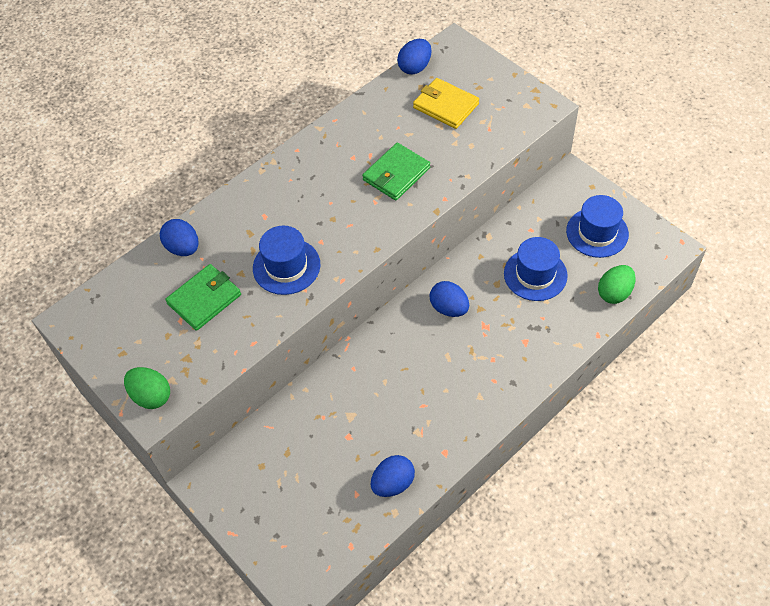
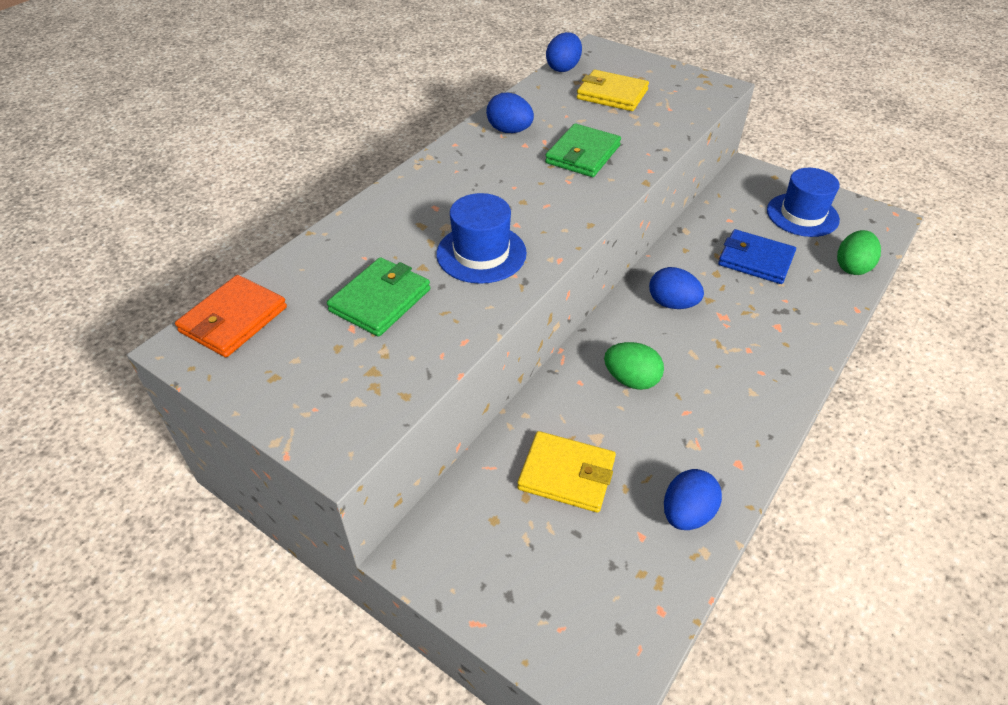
camera: 15 degrees left, 10 degrees down
(103, 301) = (233, 319): none -> orange wallet
(151, 396) = (330, 426): green egg -> green egg (631, 380)
(183, 248) = (336, 249): blue egg -> blue egg (509, 131)
(320, 441) = (566, 474): none -> yellow wallet
(535, 274) = (755, 260): blue hat -> blue wallet

